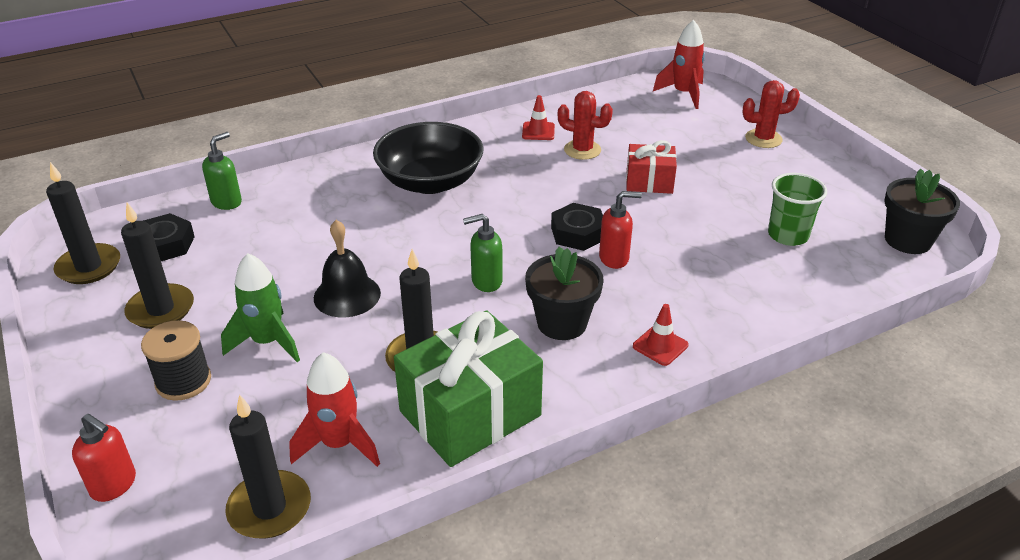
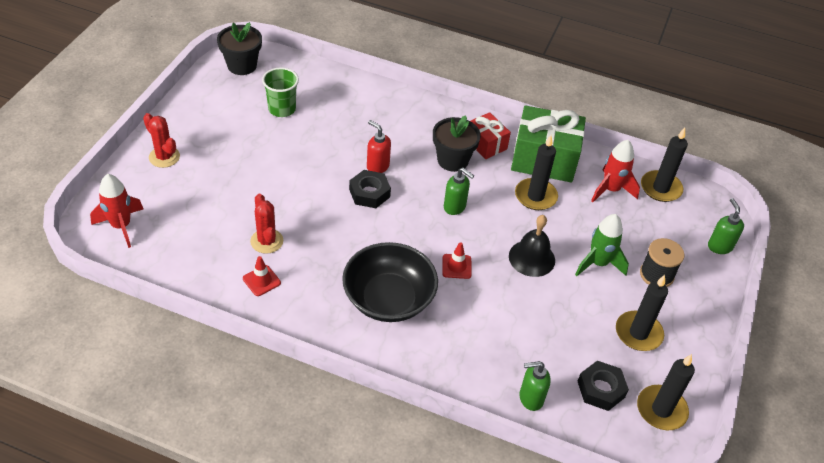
camera: 135 degrees left, 10 degrees up
(114, 485) = (719, 246): red soap dispenser -> green soap dispenser
(649, 182) = (278, 188): red gift -> red gift (486, 144)
(660, 346) = (429, 120): red traffic cone -> red traffic cone (456, 266)

